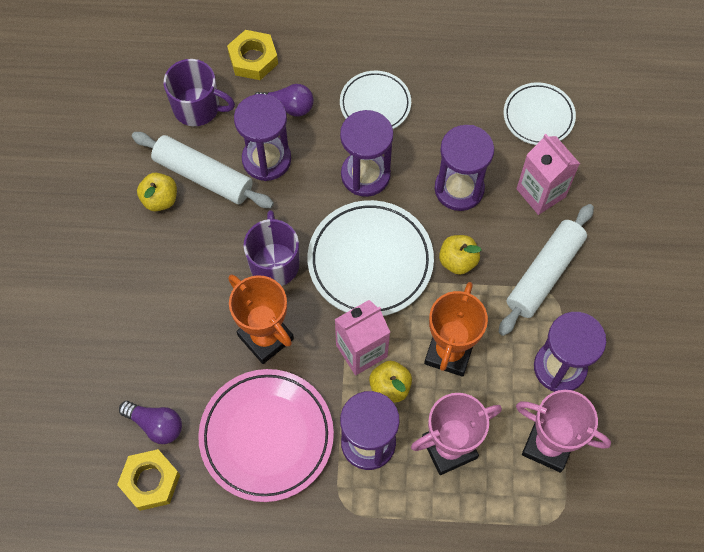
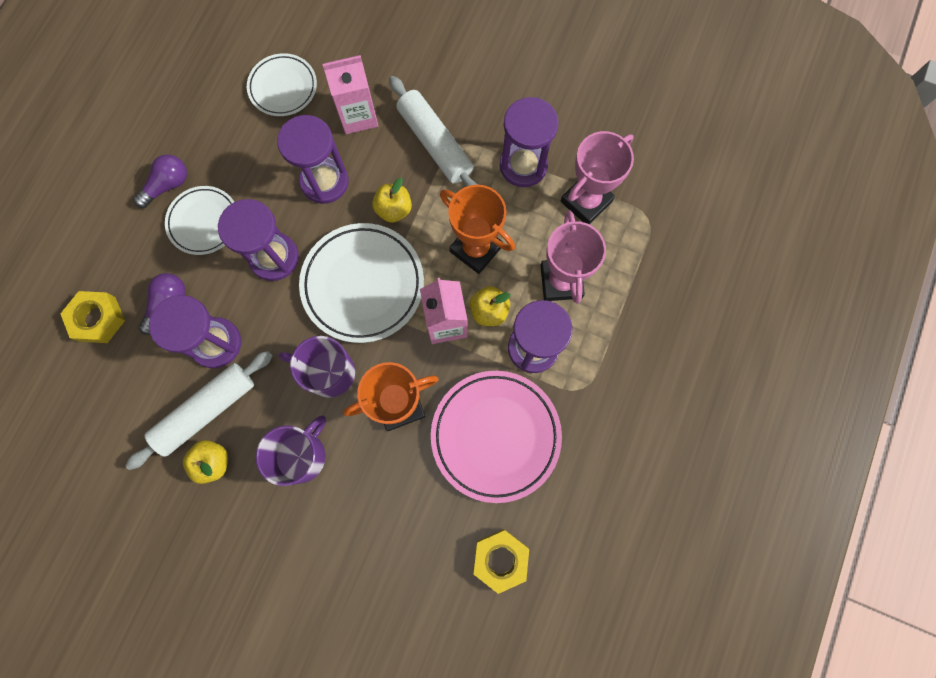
camera: 70 degrees left, 10 degrees up
(156, 425) = (447, 537): purple light bulb -> purple light bulb (168, 185)
(198, 108) = (127, 392): purple mug -> purple mug (301, 455)

